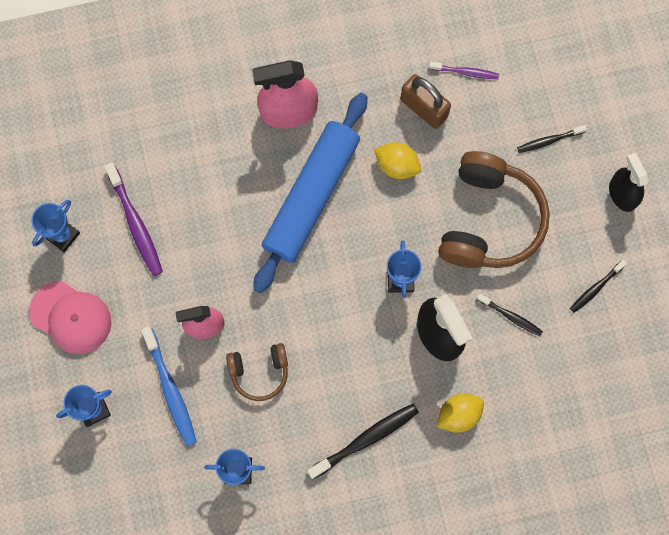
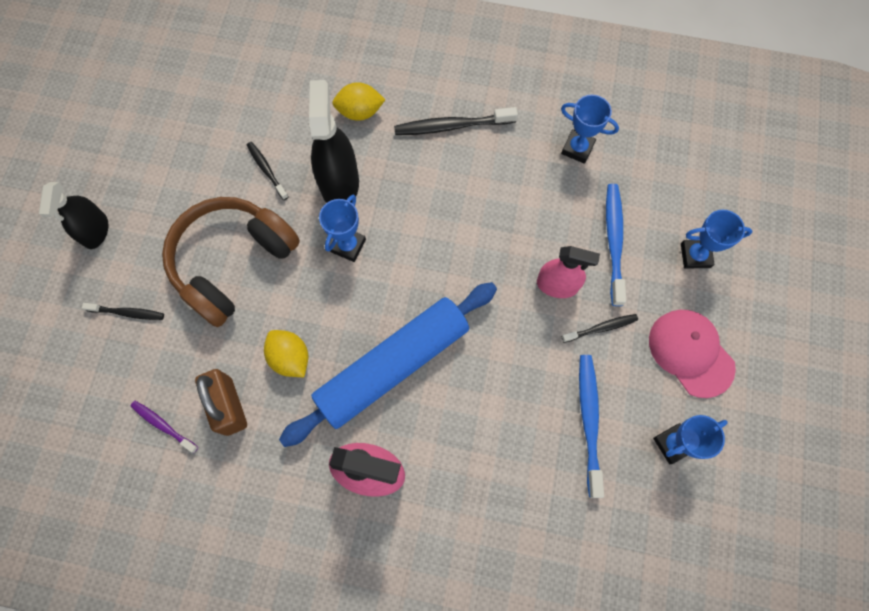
camera: 155 degrees left, 5 degrees down
(135, 223) = (589, 421): purple toothbrush -> blue toothbrush
(259, 372) = (522, 221): brown headphones -> none
(596, 288) = (176, 161): black toothbrush -> black toothbrush (601, 328)

